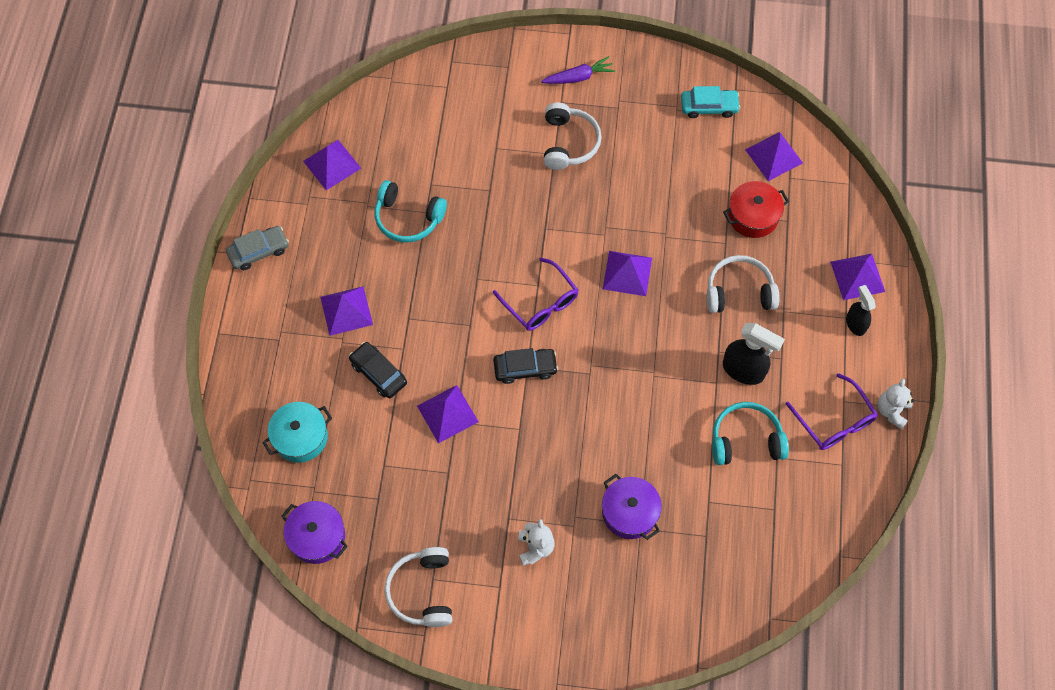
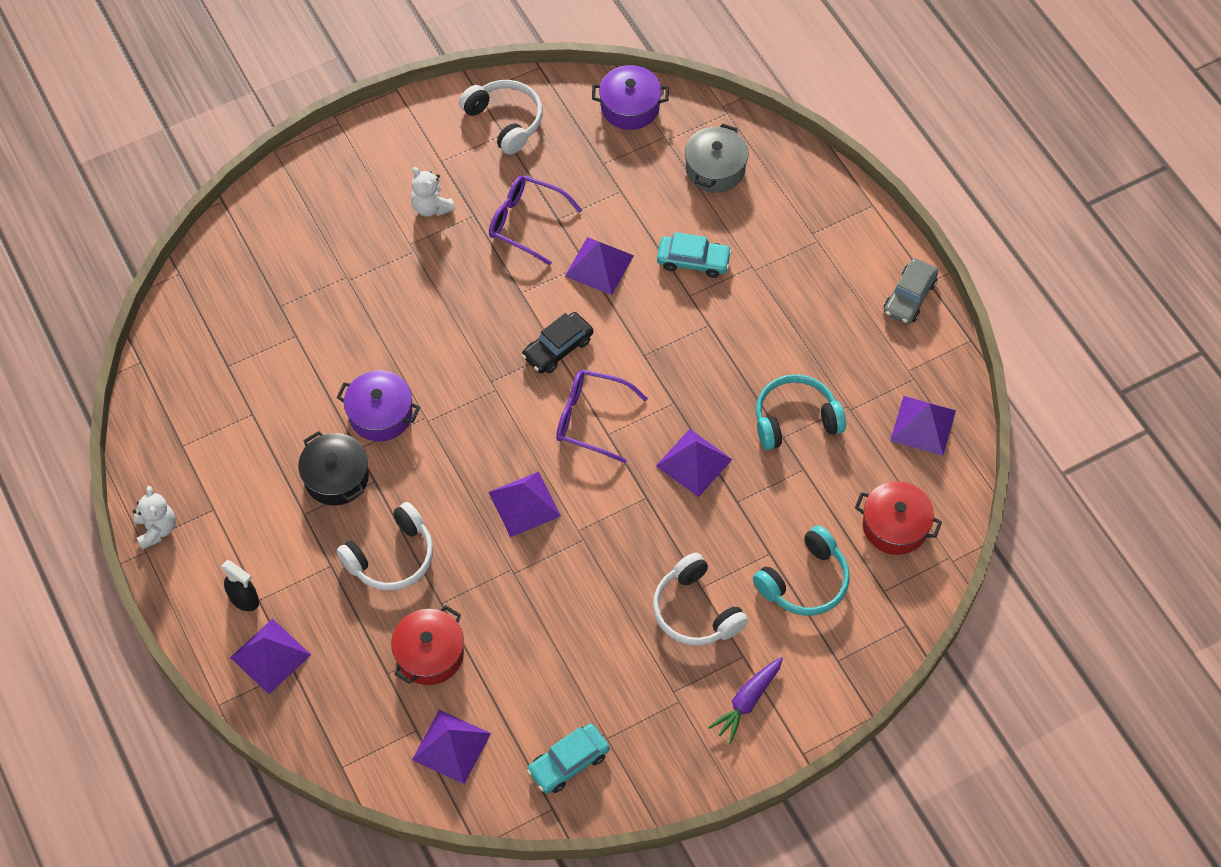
camera: 145 degrees right, 5 degrees down
(300, 437) = (715, 169): turquoise pot -> grey pot
(346, 310) = (774, 296): purple pyramid -> purple pyramid (694, 462)
(378, 373) = (693, 261): black car -> turquoise car
(406, 117) = (895, 526): none -> red pot
(629, 512) = (365, 284): purple pot -> purple pot (380, 414)
(743, 370) = (336, 477): black spray bottle -> black pot
(745, 440) = (293, 411): turquoise headphones -> turquoise headphones (804, 581)
(834, 421) = (212, 483): purple glasses -> purple glasses (526, 222)

